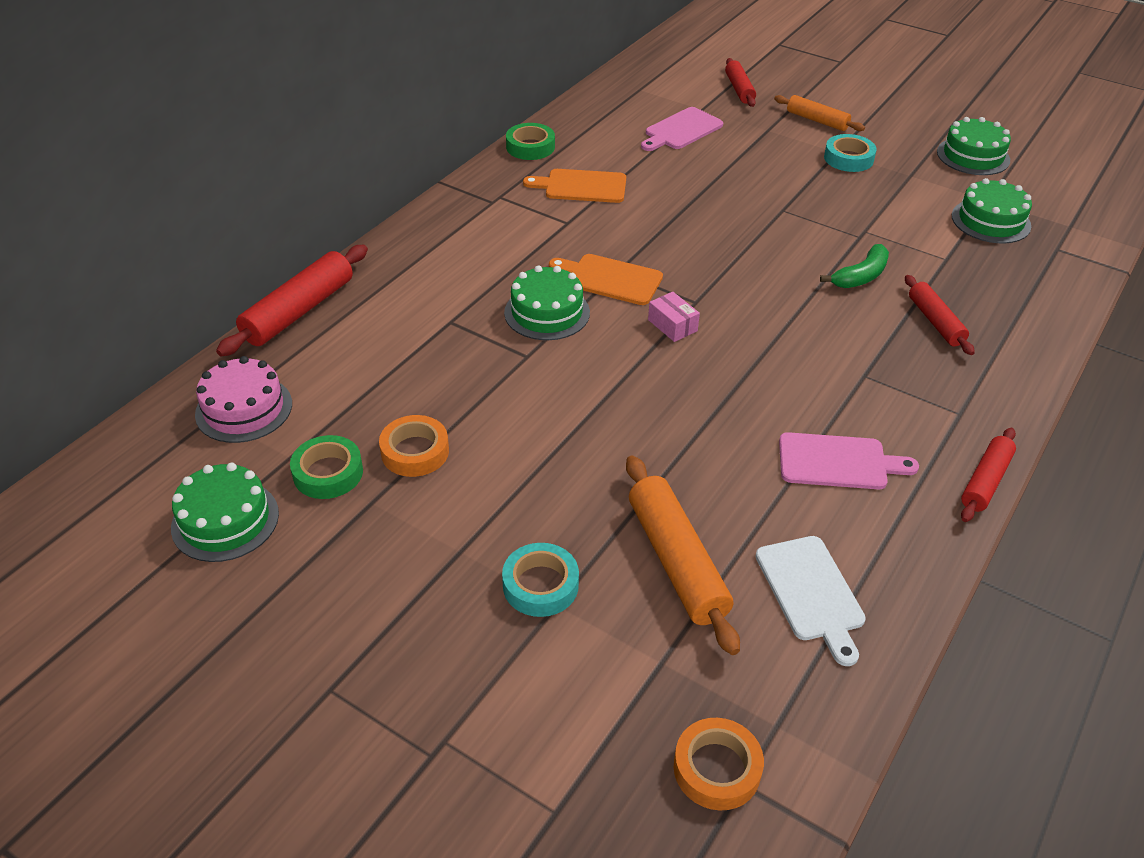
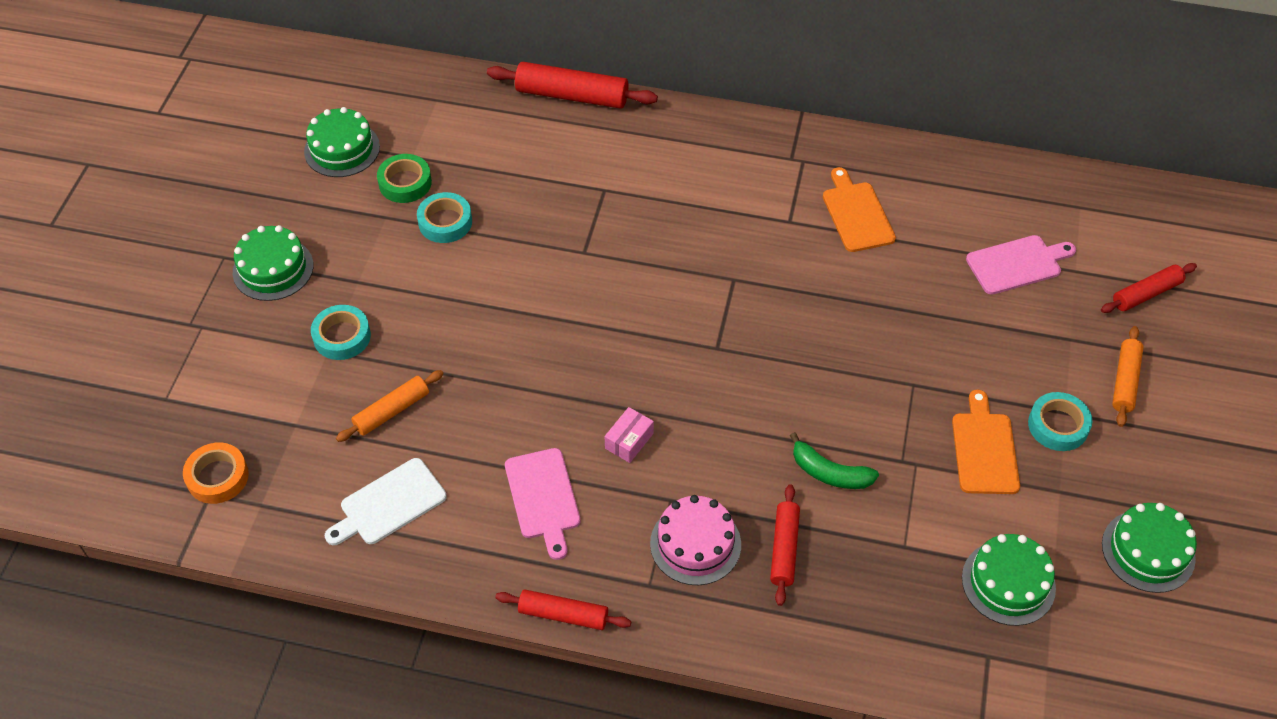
camera: 70 degrees right, 10 degrees up
(244, 409) = (450, 112): pink cake -> pink cake (695, 544)
(415, 451) = (445, 222): orange tape -> turquoise tape
(530, 147) = (902, 155): green tape -> none
(547, 312) = (647, 247): green cake -> green cake (273, 269)
(610, 279) = (718, 277): orange cutting board -> orange cutting board (984, 449)
(672, 325) = (673, 339): pink box -> pink box (629, 441)
(677, 561) = (392, 411): orange rolling pin -> orange rolling pin, size x0.62
(681, 130) = (1017, 264): pink cutting board -> pink cutting board turned 135 degrees clockwise
(935, 322) = (784, 549): red rolling pin -> red rolling pin turned 45 degrees counterclockwise

